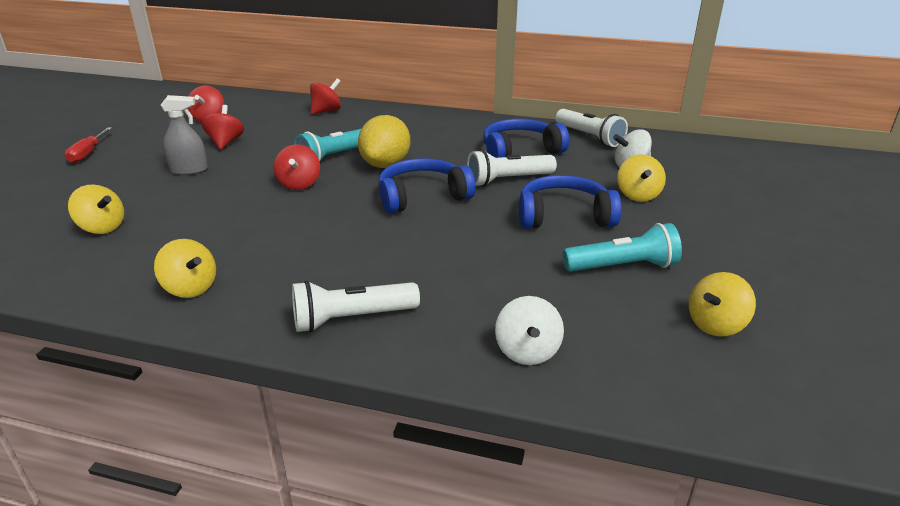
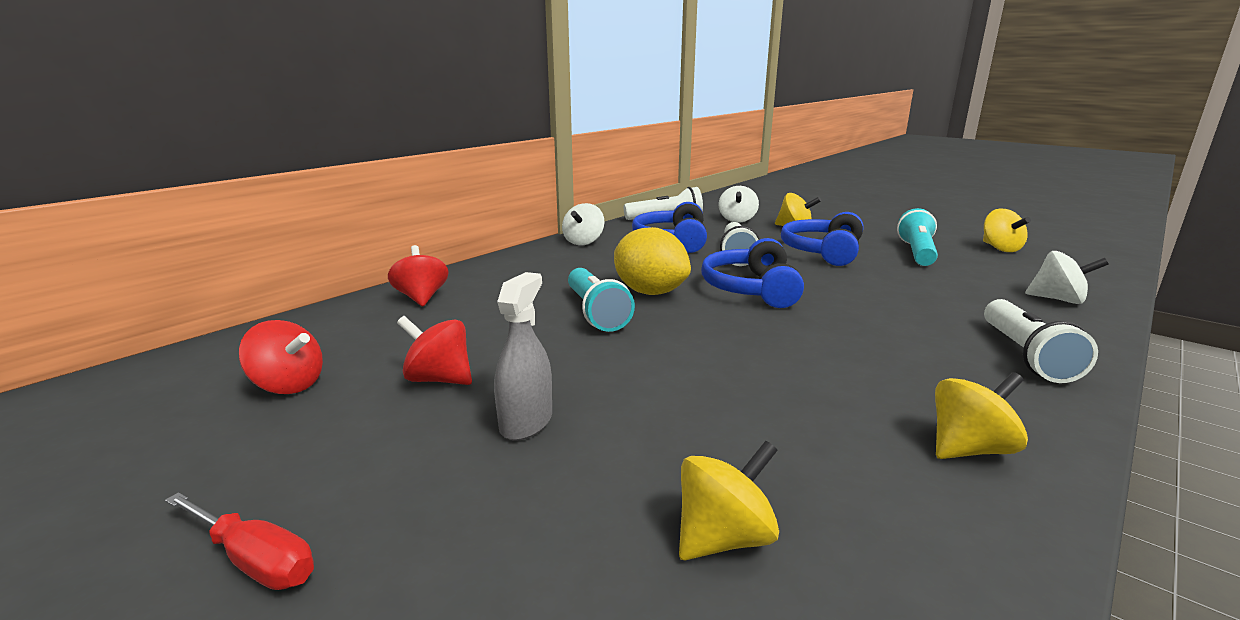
camera: 65 degrees left, 10 degrees down
(299, 184) = (666, 343): red spinning top -> none
(479, 123) = (583, 242): none -> white spinning top

